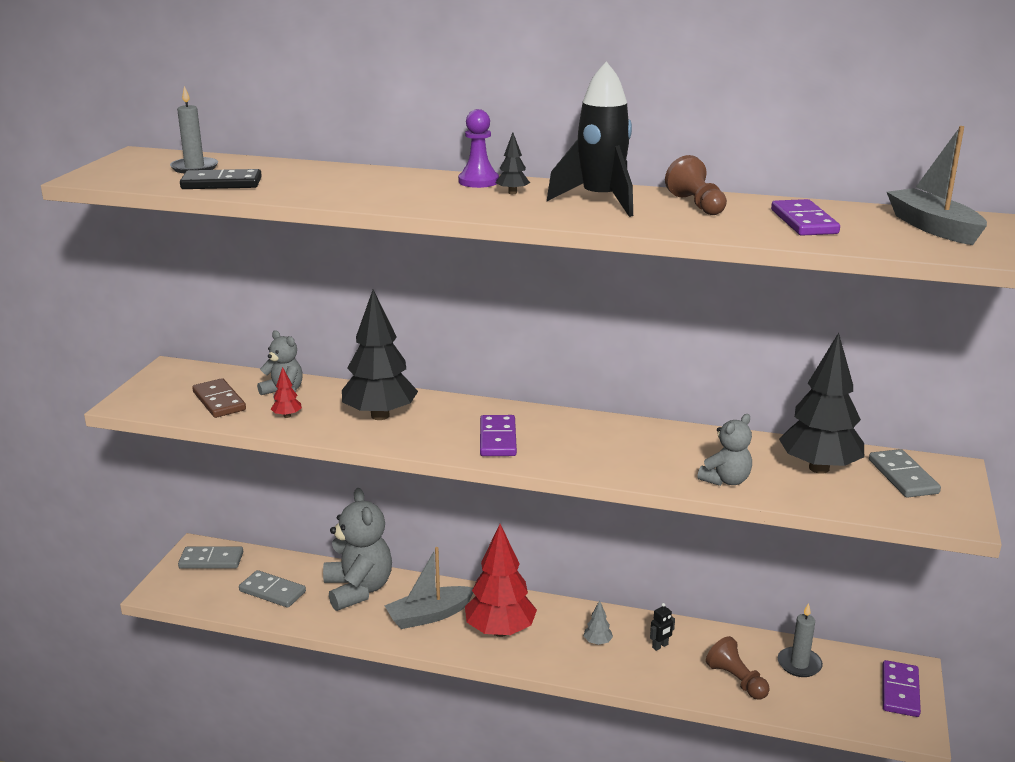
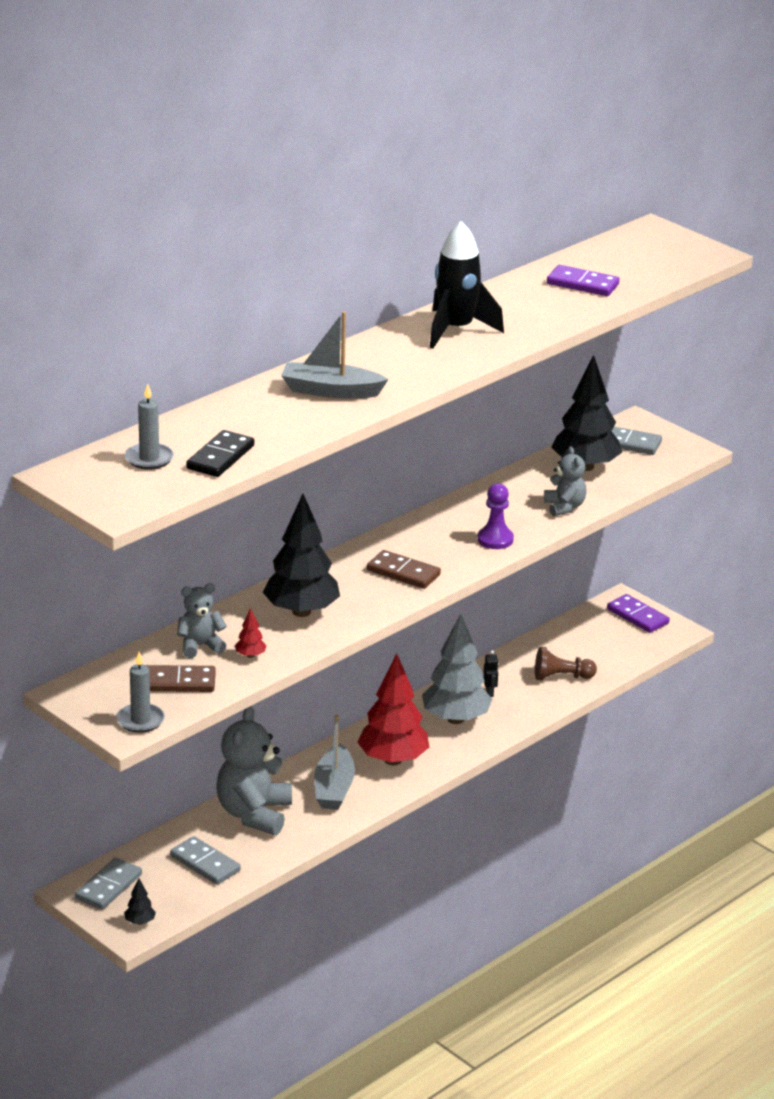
camera: 60 degrees left, 5 degrees up
(272, 591) = (205, 863): grey domino -> grey domino turned 75 degrees clockwise
(358, 589) = (254, 814): grey teddy bear -> grey teddy bear turned 90 degrees counterclockwise
(478, 181) = (348, 356): purple pawn -> purple pawn (495, 539)
(497, 439) = (403, 573): purple domino -> brown domino
(512, 193) = (396, 353): black tree -> black tree (140, 922)
(597, 642) = (456, 719): grey tree -> grey tree, size x2.48
(696, 205) = (505, 302): brown pawn -> none
(799, 664) = (570, 642): grey candle -> grey candle (140, 720)
(933, 227) = (639, 252): grey boat -> grey boat (331, 391)

